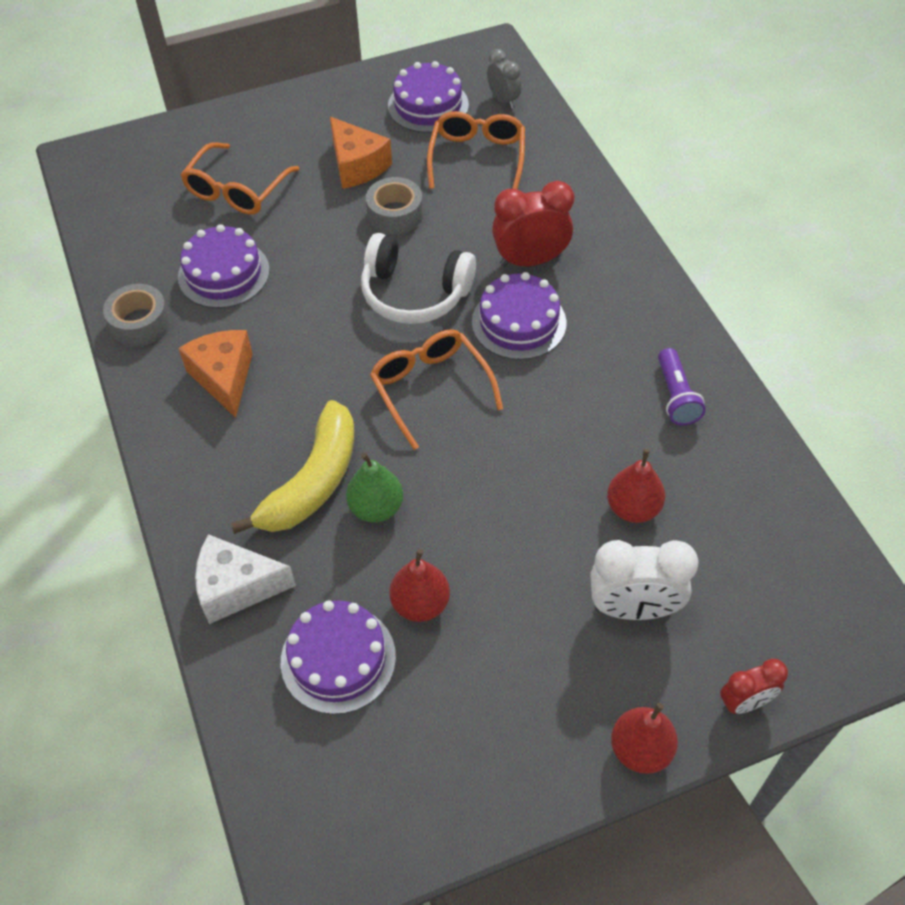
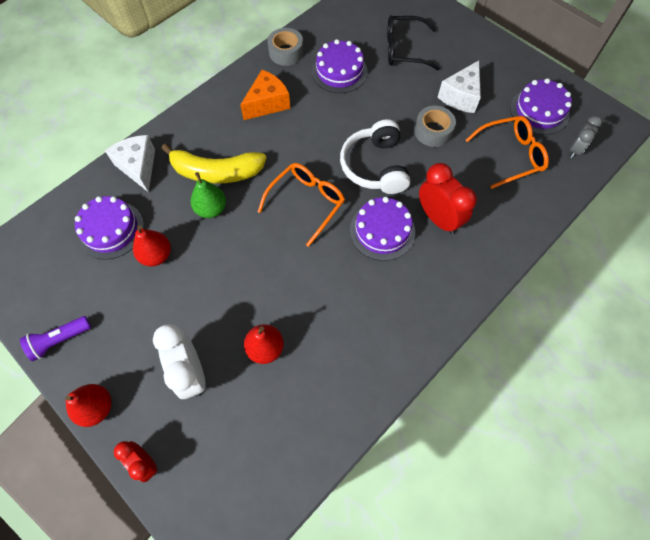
camera: 65 degrees right, 10 degrees up
(236, 190) = (404, 50): orange glasses -> black glasses
(357, 166) = (460, 96): orange cheese -> white cheese
(676, 396) = (368, 346): purple flashlight -> purple flashlight (59, 340)

